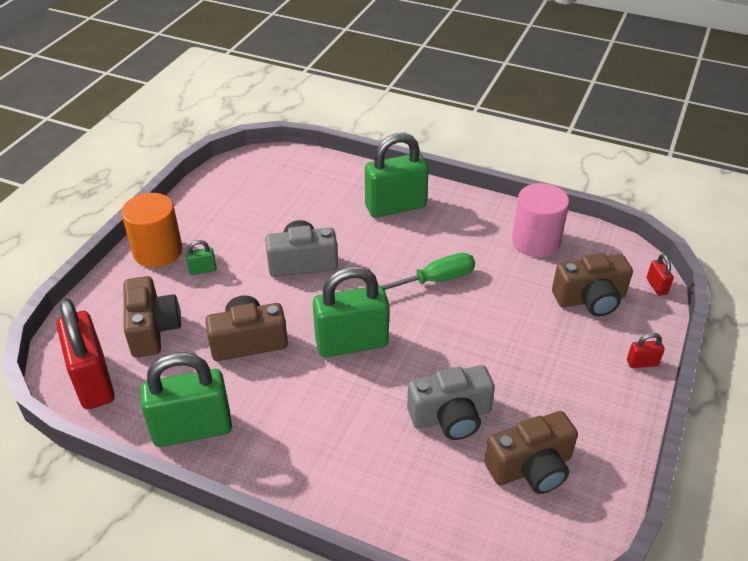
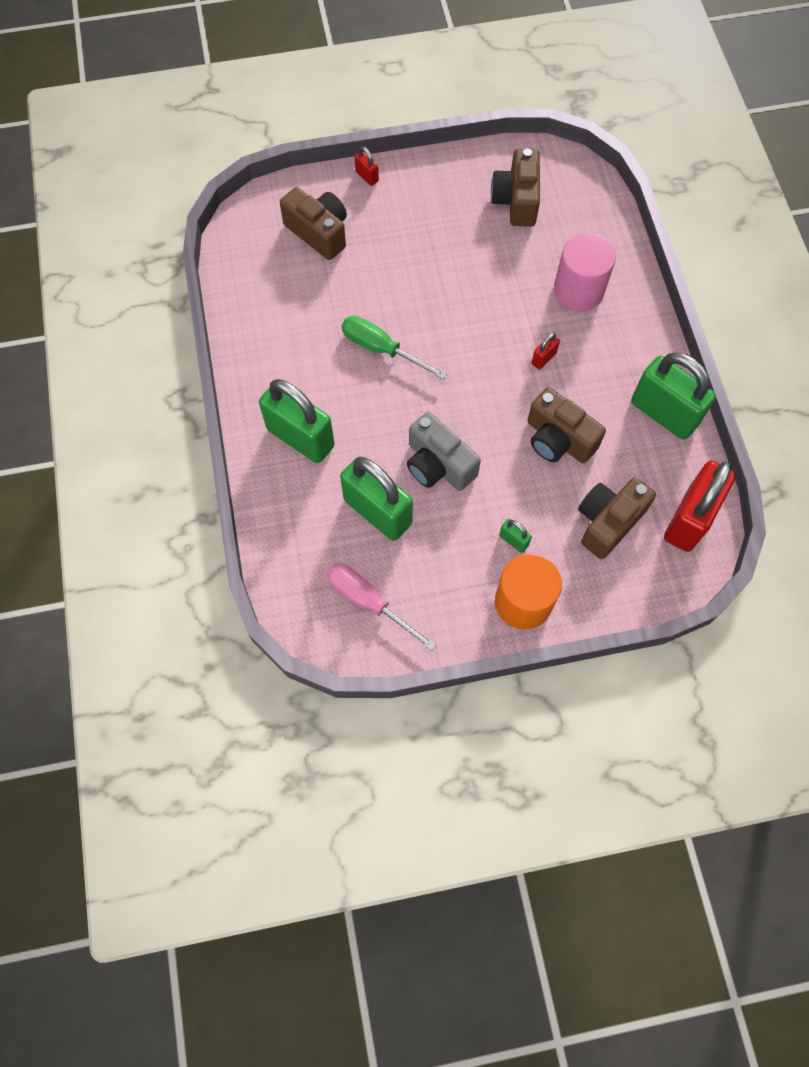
camera: 125 degrees left, 25 degrees up
(245, 186) = (369, 602): none -> pink screwdriver
(352, 343) = (499, 365): green padlock -> green padlock (378, 511)
(451, 416) = (513, 264): grey camera -> none
(531, 468) = (516, 200): brown camera -> brown camera turned 120 degrees counterclockwise
(535, 241) = (270, 300): pink cylinder -> pink cylinder (578, 291)
(656, 286) = (268, 196): red padlock -> red padlock (543, 358)

